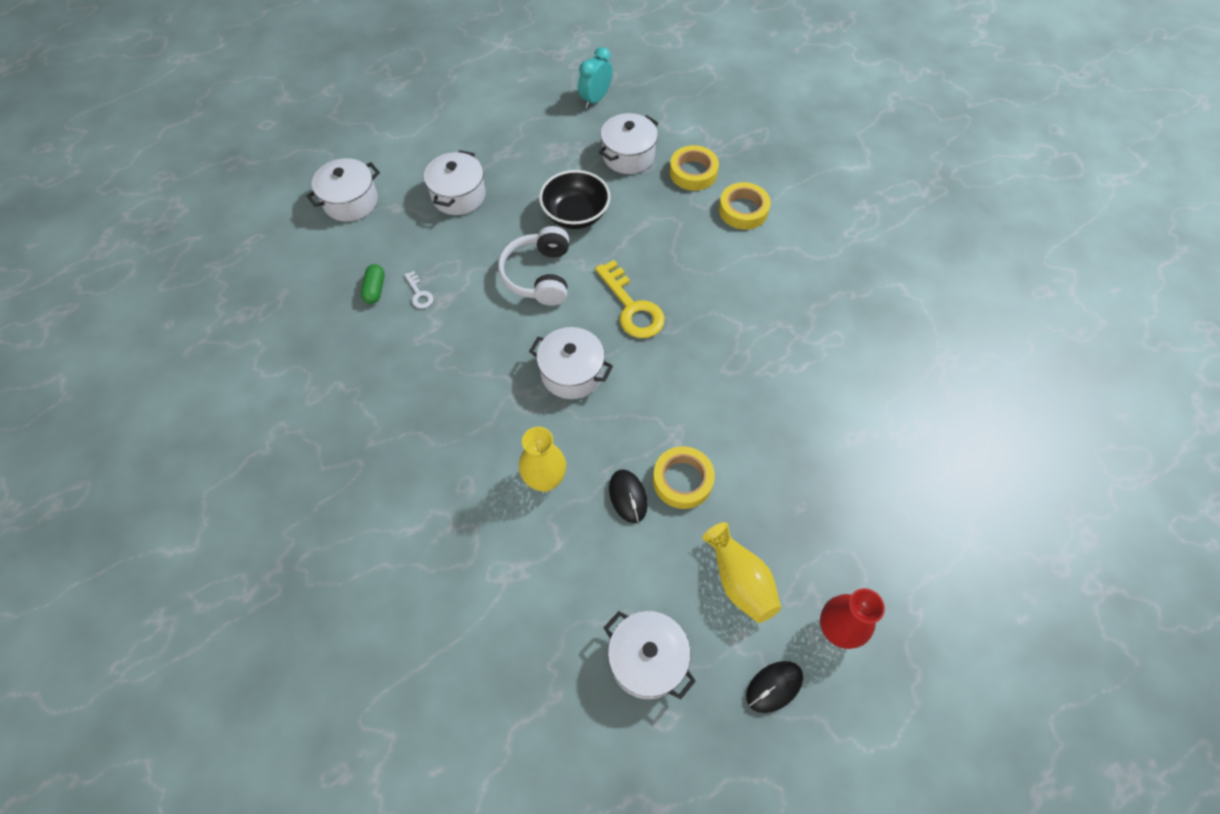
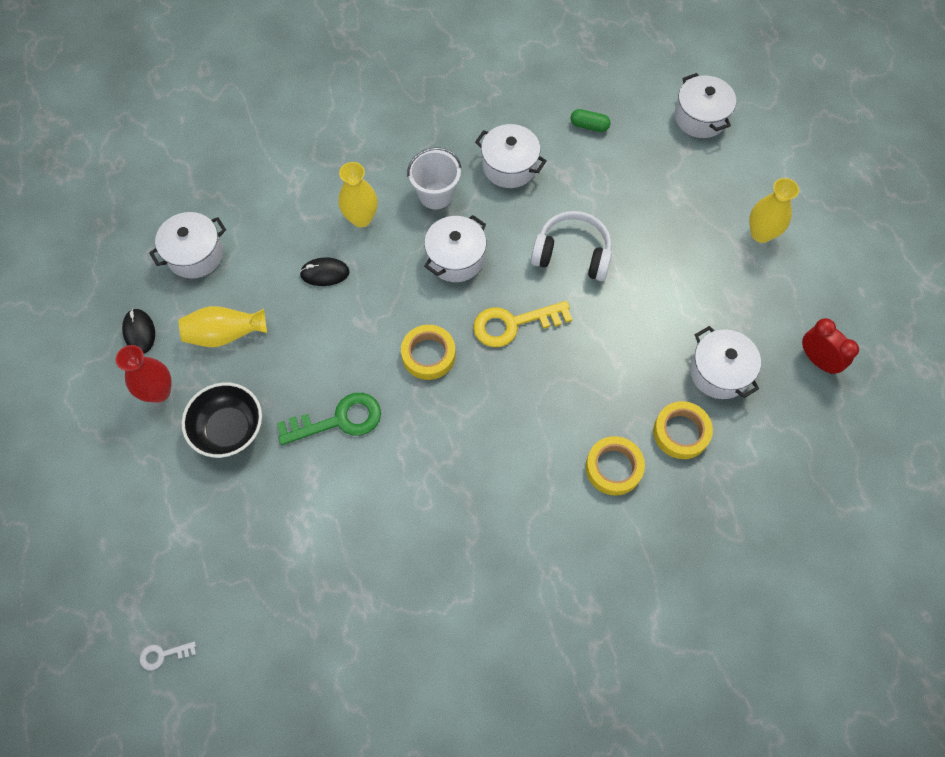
camera: 105 degrees right, 5 degrees up
(419, 294) = (575, 157): white key -> white key (163, 655)
(458, 195) = (691, 204): white pot -> white pot (509, 166)
(479, 144) = (761, 233): none -> yellow vase
(495, 411) = (435, 195): none -> white bucket
(575, 215) = (643, 301): black bowl -> black bowl (229, 429)
(595, 99) = (817, 360): turquoise clock -> red clock
(682, 480) = (324, 317): yellow tape -> yellow tape (428, 355)
(790, 430) = (339, 420): none -> green key

